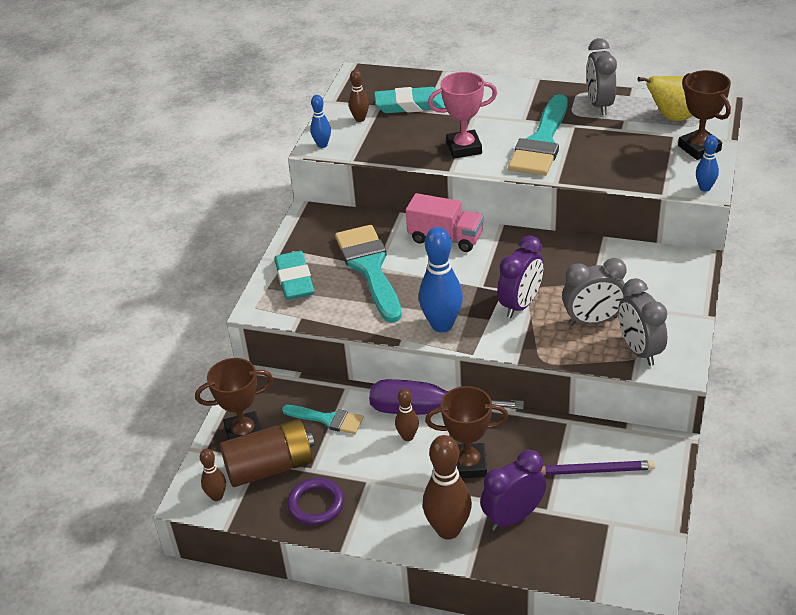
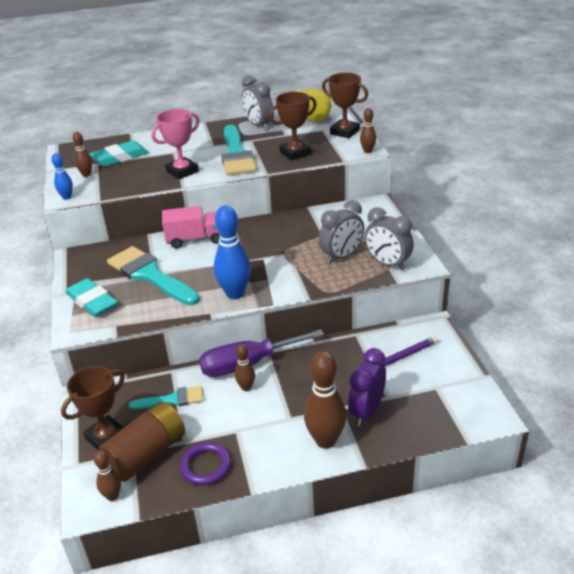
camera: 30 degrees left, 5 degrees down
(468, 465) = (306, 389): brown trophy -> brown trophy (295, 153)
(520, 305) = (283, 263): purple clock -> none
(705, 188) = (367, 151): blue bowling pin -> brown bowling pin

